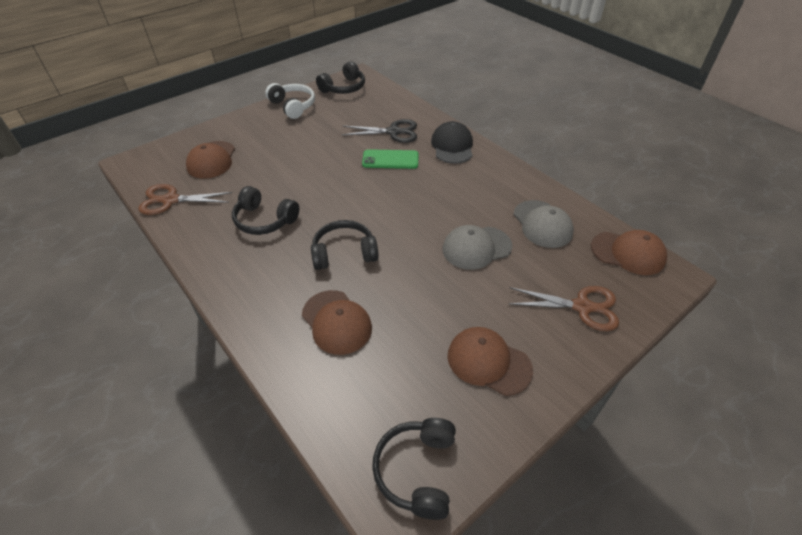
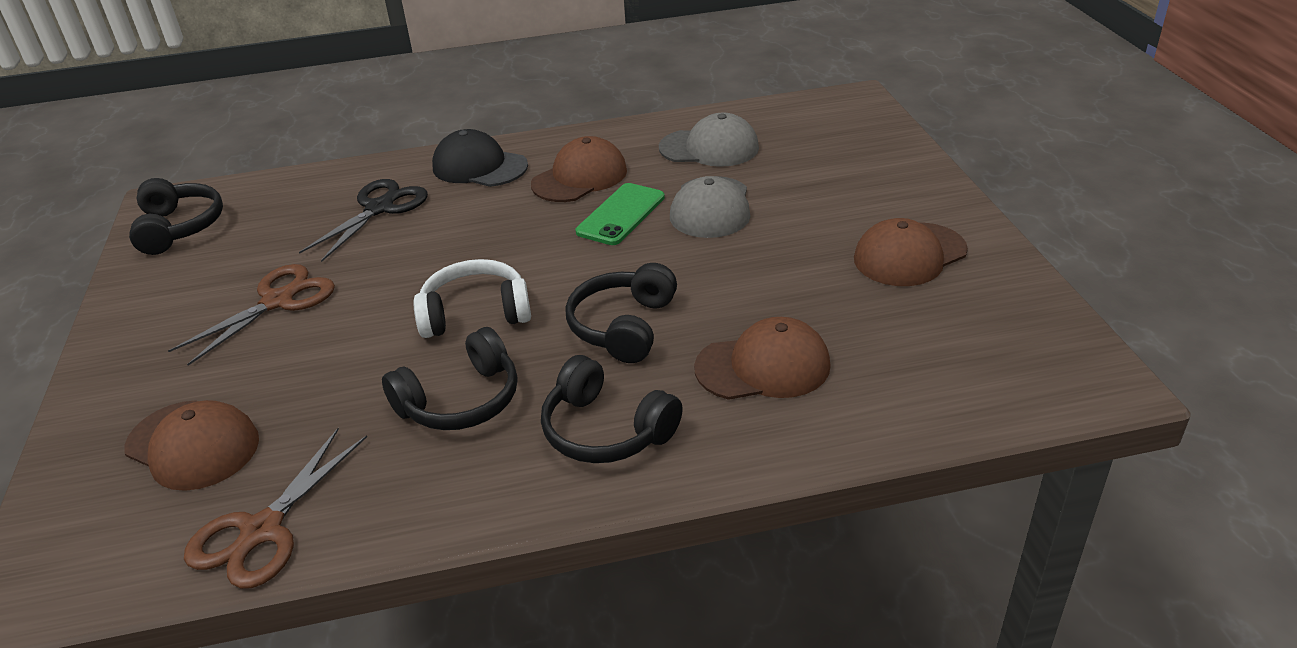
camera: 60 degrees left, 10 degrees down
(293, 106) = (152, 299): white headphones -> white headphones (475, 313)
(390, 160) = (447, 229): green phone -> green phone (621, 215)
(417, 470) = (1044, 353): black headphones -> black headphones (606, 430)
(582, 307) = (864, 166): brown scissors -> brown scissors (277, 301)
(628, 253) = (803, 111): brown cap -> brown cap (580, 177)

